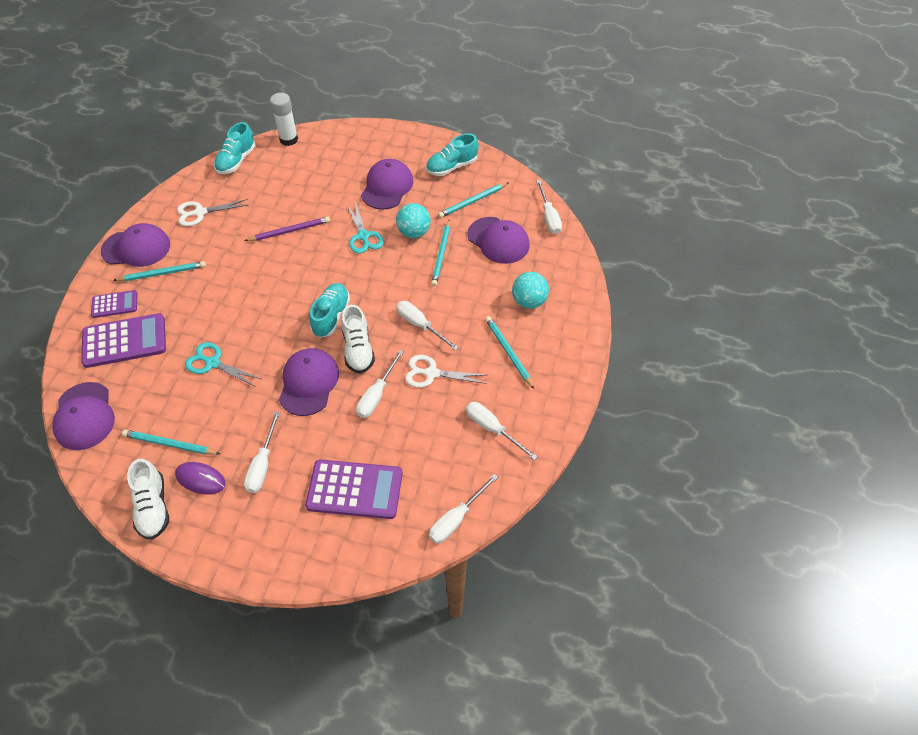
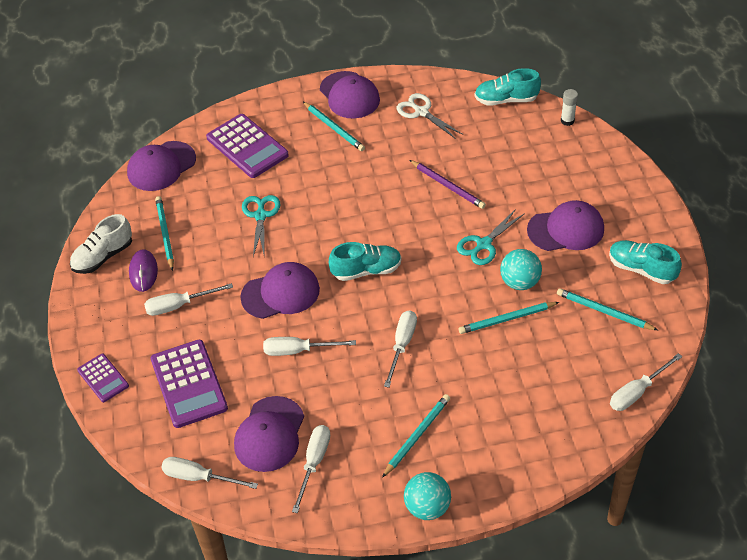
camera: 65 degrees right, 5 degrees down
(115, 304) = (280, 118): purple calculator -> purple calculator (103, 378)
(288, 139) = (567, 121): white glue stick -> white glue stick, size x0.63
(358, 350) = (341, 310): white shoe -> none
(431, 373) = (349, 382): white scissors -> none
(498, 240) = (564, 360): purple cap -> purple cap (269, 434)
(529, 301) = (497, 425): turquoise ball -> turquoise ball (427, 507)

